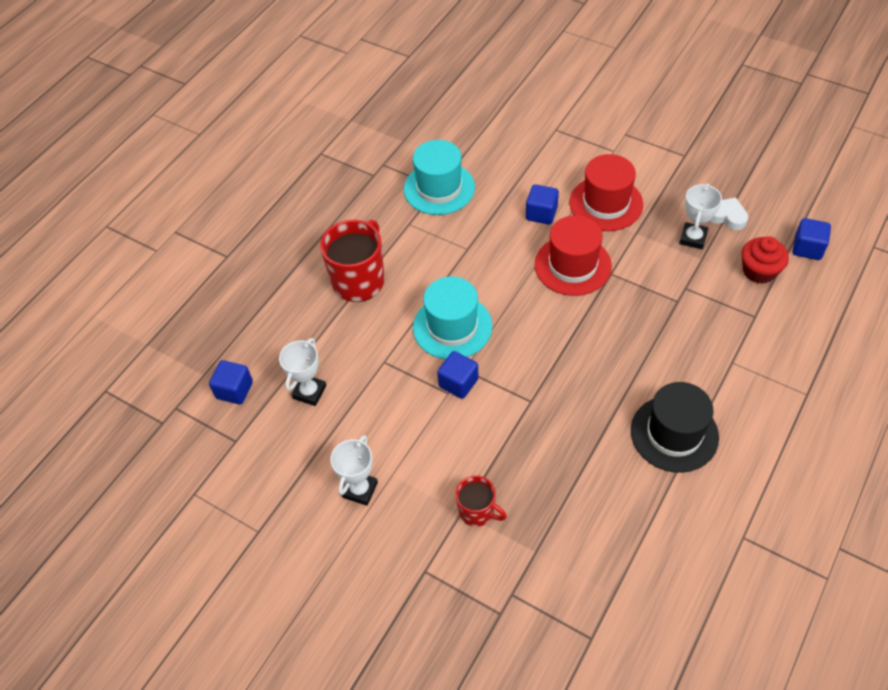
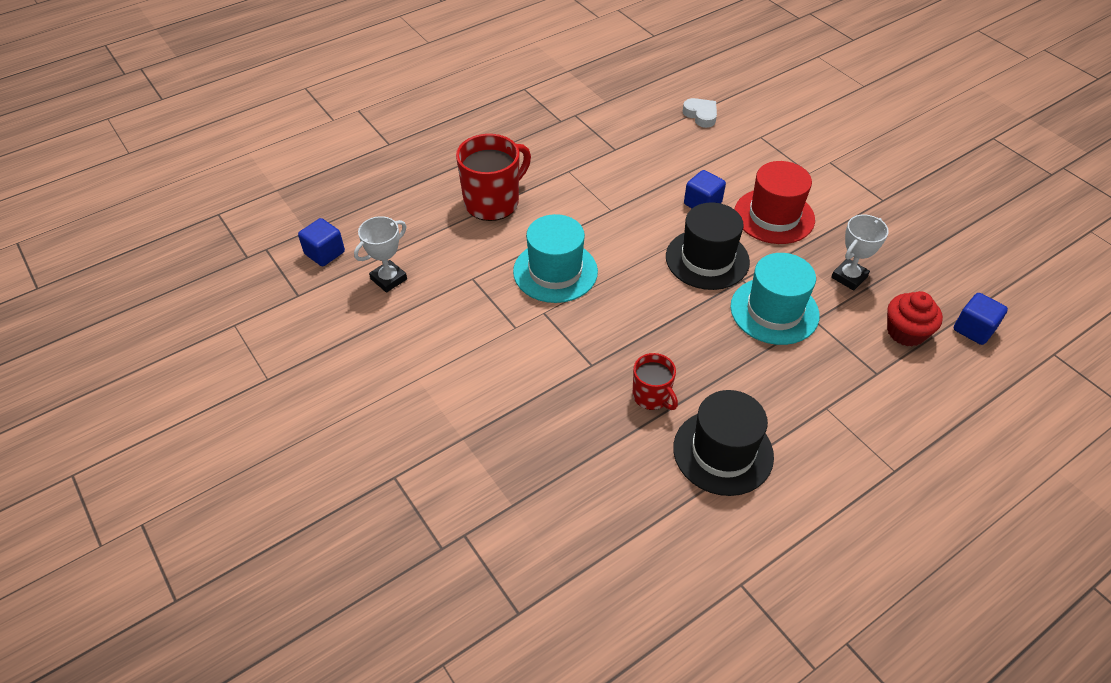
camera: 20 degrees right, 5 degrees down
(360, 490) = (380, 380): white trophy -> none
(439, 188) = (615, 151): turquoise hat -> turquoise hat (774, 311)
(458, 383) = (531, 322): blue cube -> none
(477, 511) = (478, 444): red mug -> red mug (652, 396)
(572, 265) = (707, 259): red hat -> black hat
(727, 216) = (898, 269): white heart -> white heart (701, 115)

